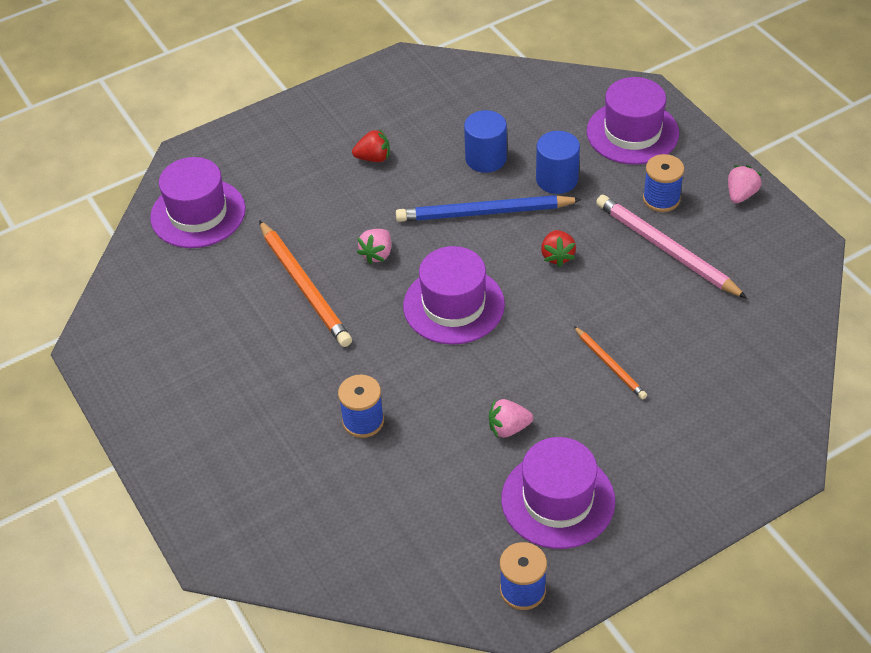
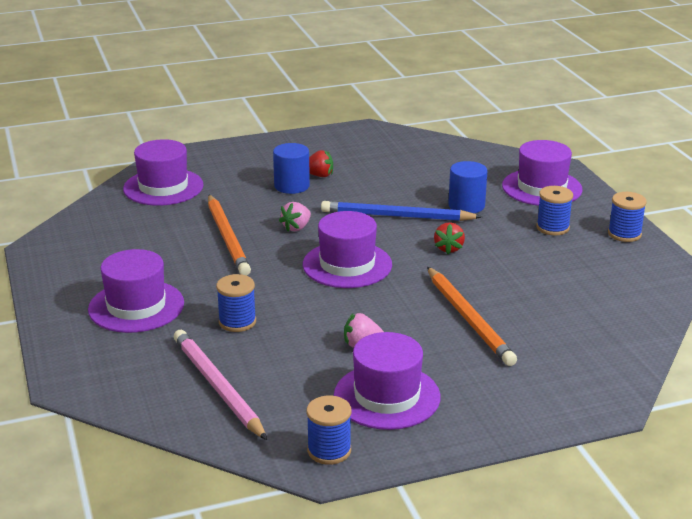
camera: 10 degrees right, 20 degrees down
(242, 420) = (136, 306): none -> purple hat
(486, 158) = (411, 187): blue cylinder -> blue cylinder (292, 186)
(610, 364) = (469, 318): orange pencil -> orange pencil, size x1.82
(666, 249) = (546, 257): pink pencil -> pink pencil (217, 387)
(741, 195) = (624, 234): pink strawberry -> blue spool

